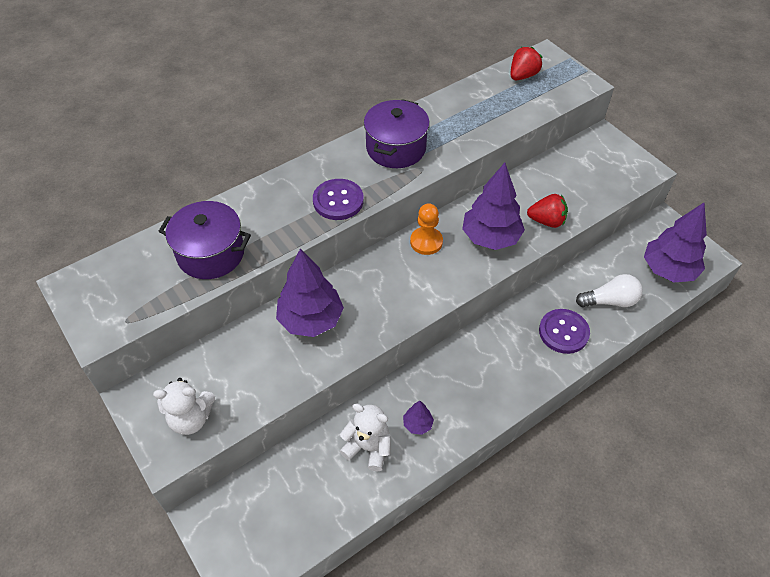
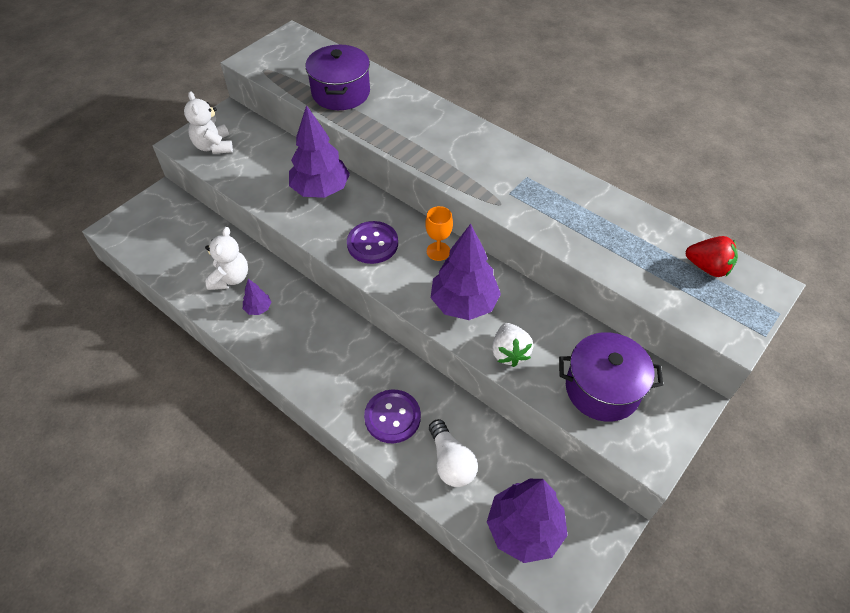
camera: 75 degrees right, 0 degrees up
(338, 201) = (429, 152): purple button -> purple button (372, 244)
(396, 148) = (520, 178): purple pot -> purple pot (602, 389)
(426, 242) = (438, 251): orange pawn -> orange goblet
(546, 221) = (509, 353): red strawberry -> white strawberry

